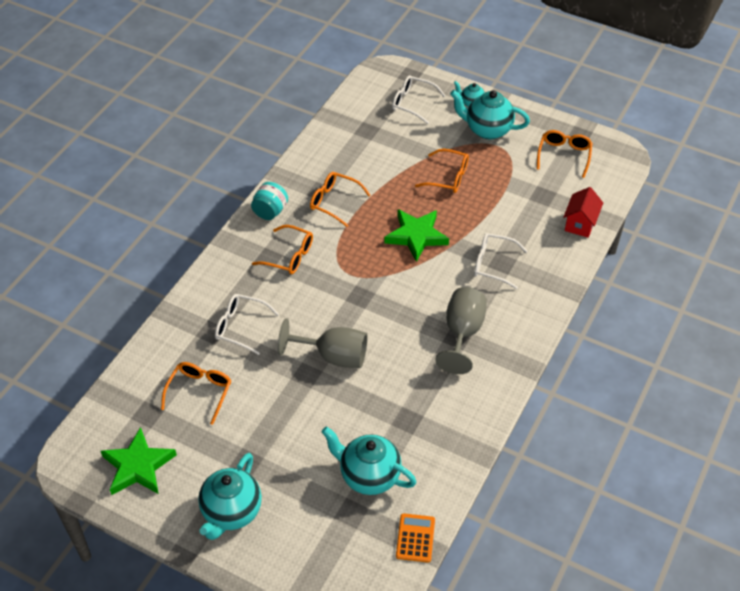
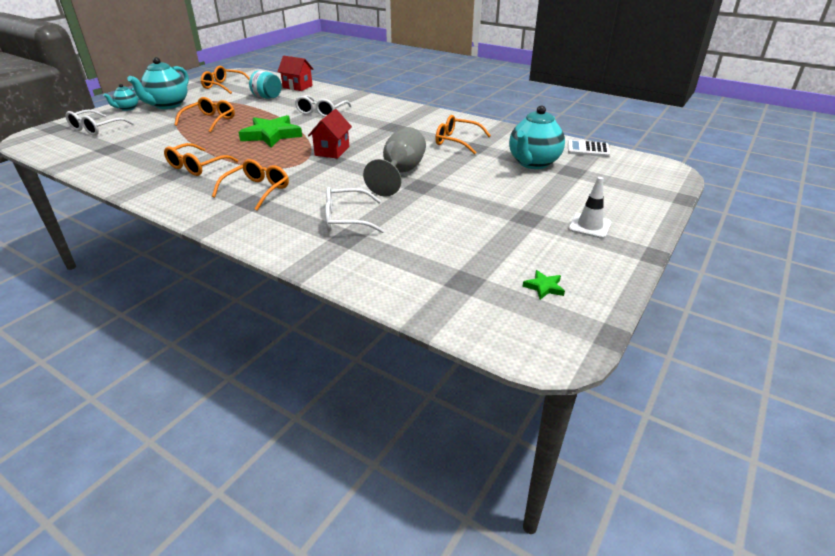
camera: 85 degrees left, 15 degrees down
(138, 466) = (544, 287): green star -> green star, size x0.43
(200, 392) = (434, 244): orange glasses -> orange glasses (456, 141)
(231, 512) = (589, 226): turquoise teapot -> white traffic cone
(240, 327) = (346, 219): white glasses -> white glasses turned 60 degrees clockwise
(270, 211) = (180, 200): turquoise jar -> turquoise jar (267, 97)
(381, 293) = (332, 151): none -> red house
(415, 538) = (588, 149): orange calculator -> white calculator
(462, 333) = (388, 125): grey goblet -> none

